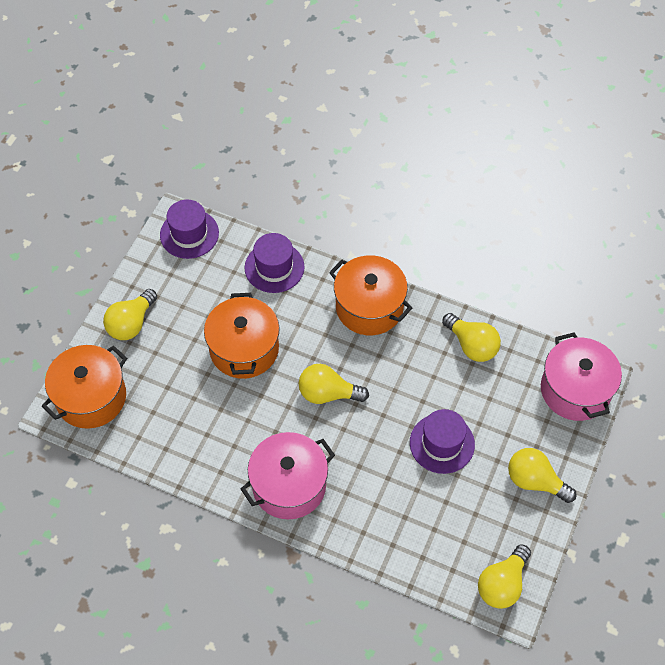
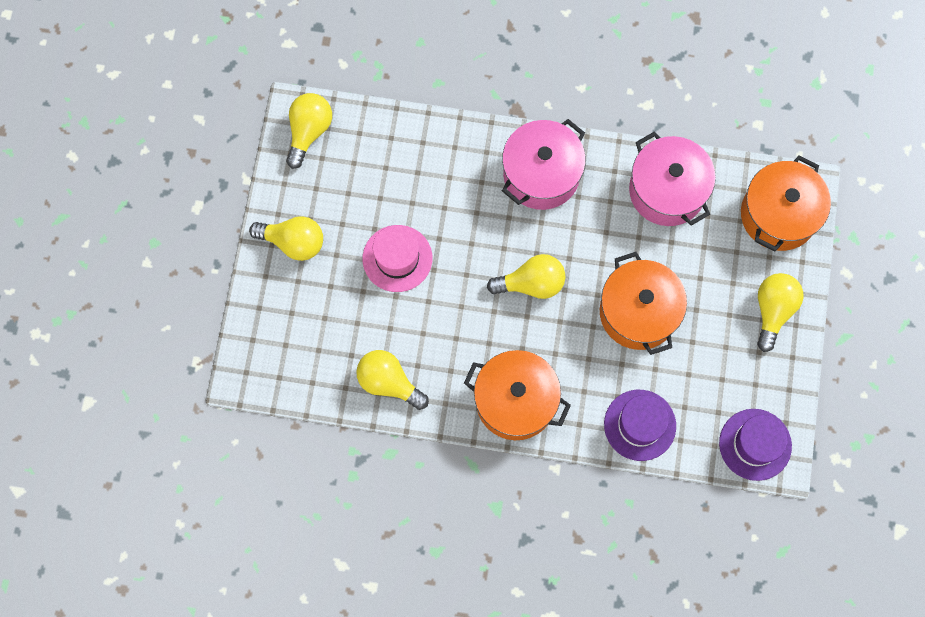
camera: 165 degrees right, 15 degrees up
(442, 443) = (397, 258): purple hat -> pink hat
(575, 390) = (265, 357): pink pot -> pink pot (667, 190)

